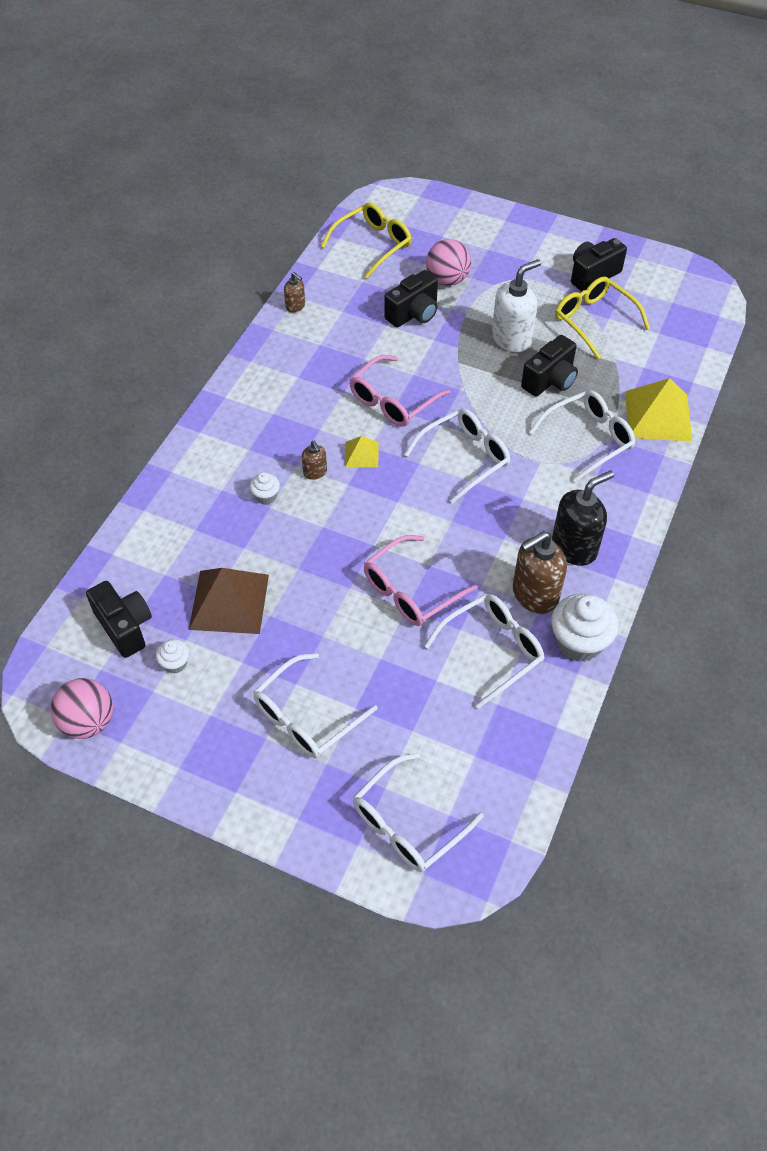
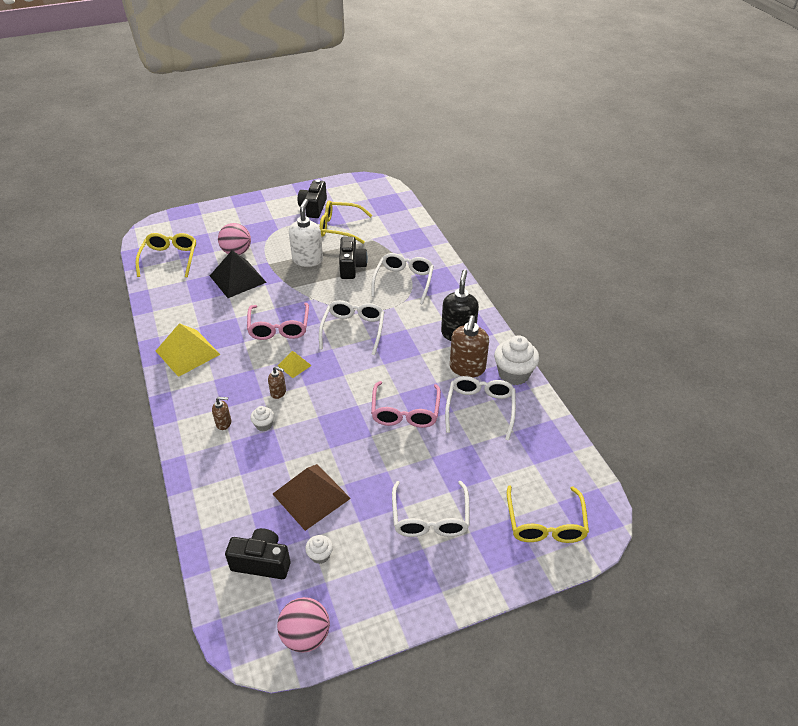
camera: 45 degrees left, 10 degrees down
(295, 306) = (158, 316): brown soap dispenser -> brown soap dispenser (224, 423)
(408, 823) = (545, 523): white glasses -> yellow glasses
(413, 313) = (237, 279): black camera -> black pyramid
(658, 416) = (422, 251): yellow pyramid -> yellow pyramid (187, 352)

